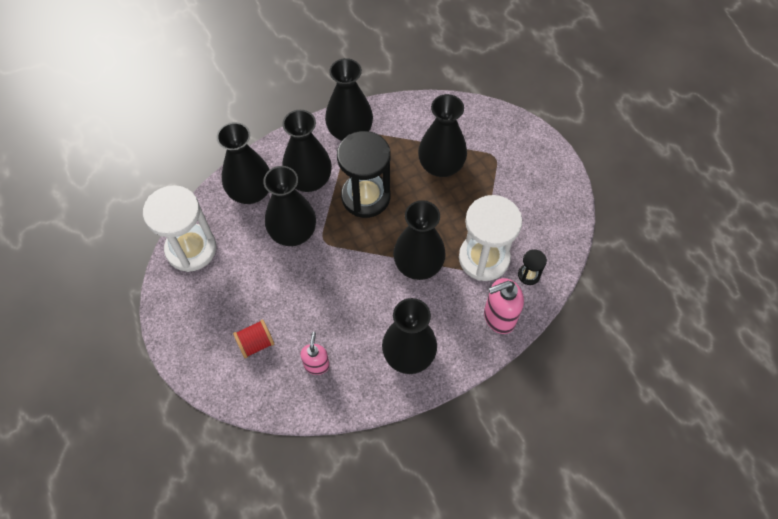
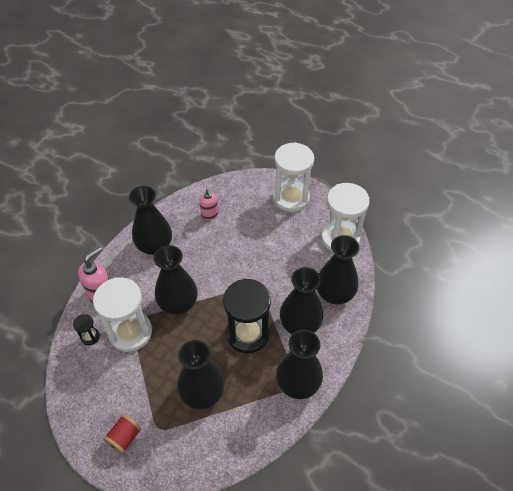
camera: 150 degrees right, 10 degrees down
(200, 335) = (291, 198): none -> white hourglass
(256, 343) = (255, 209): red spool -> red spool (125, 437)
(293, 232) = (282, 281): black vase -> none

